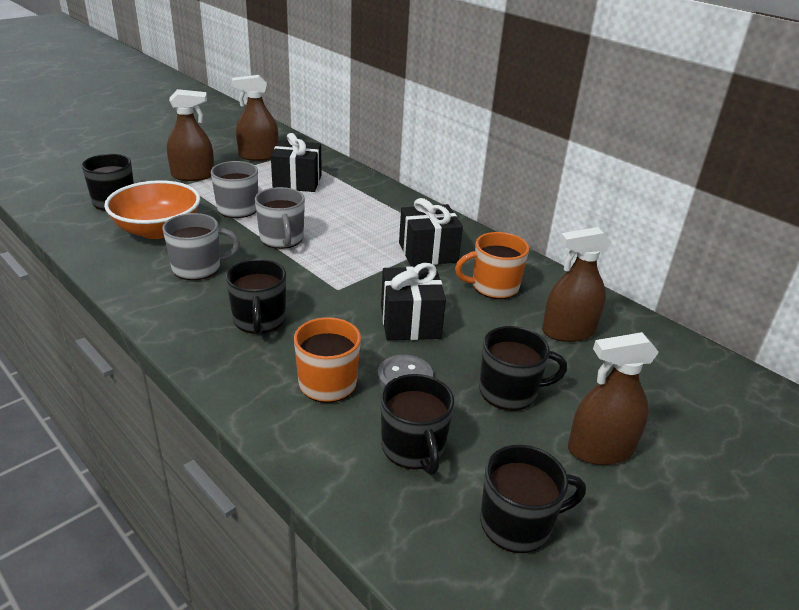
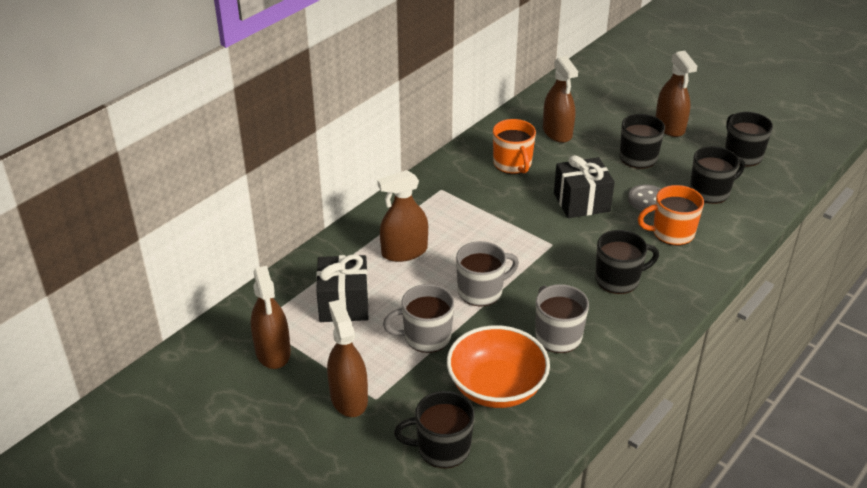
camera: 95 degrees left, 5 degrees up
(354, 211) = (404, 252): none -> brown spray bottle
(428, 252) = (471, 200): black gift -> none

